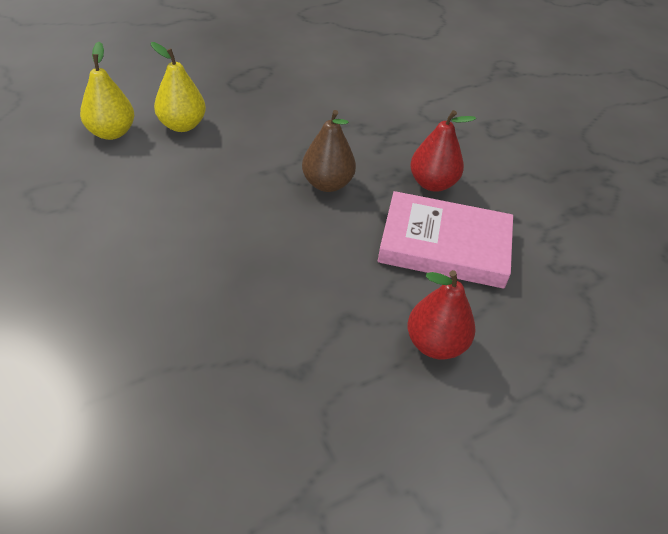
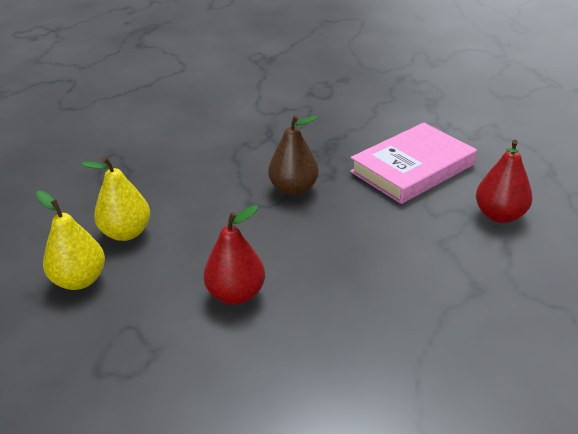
camera: 45 degrees left, 10 degrees down
(432, 183) = (346, 144): red pear -> red pear (236, 294)

